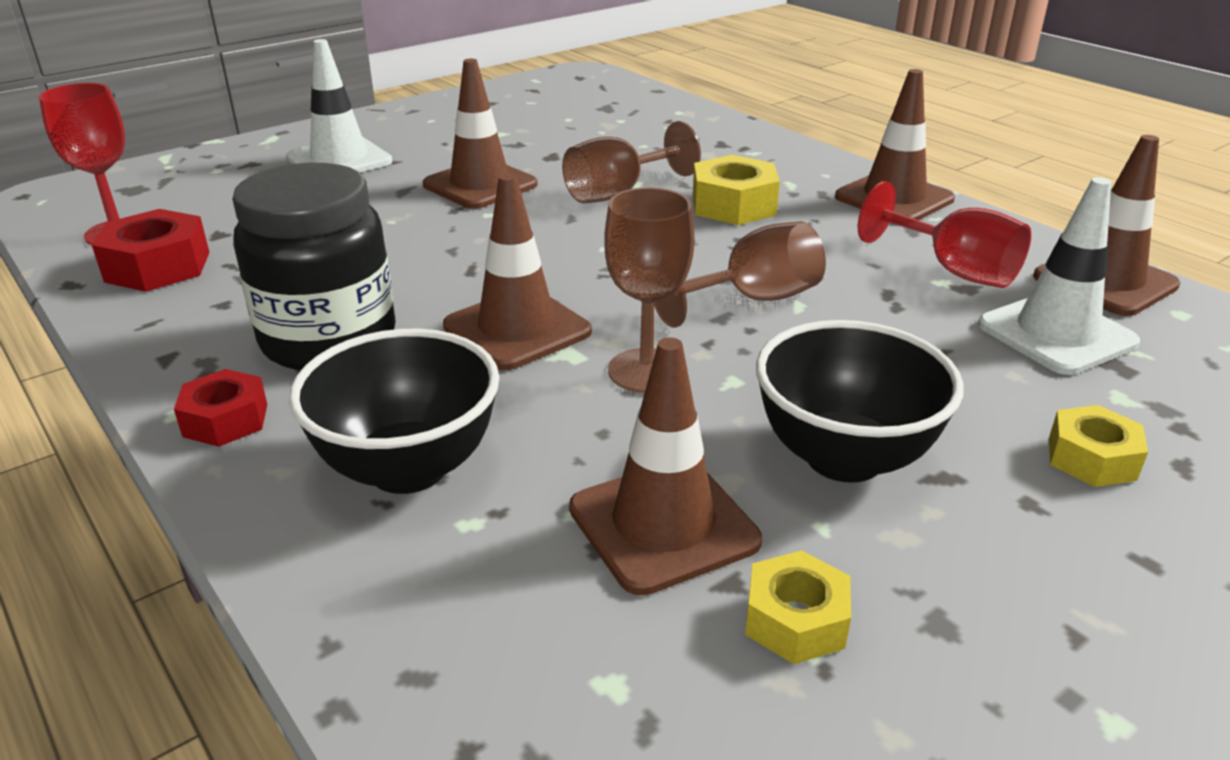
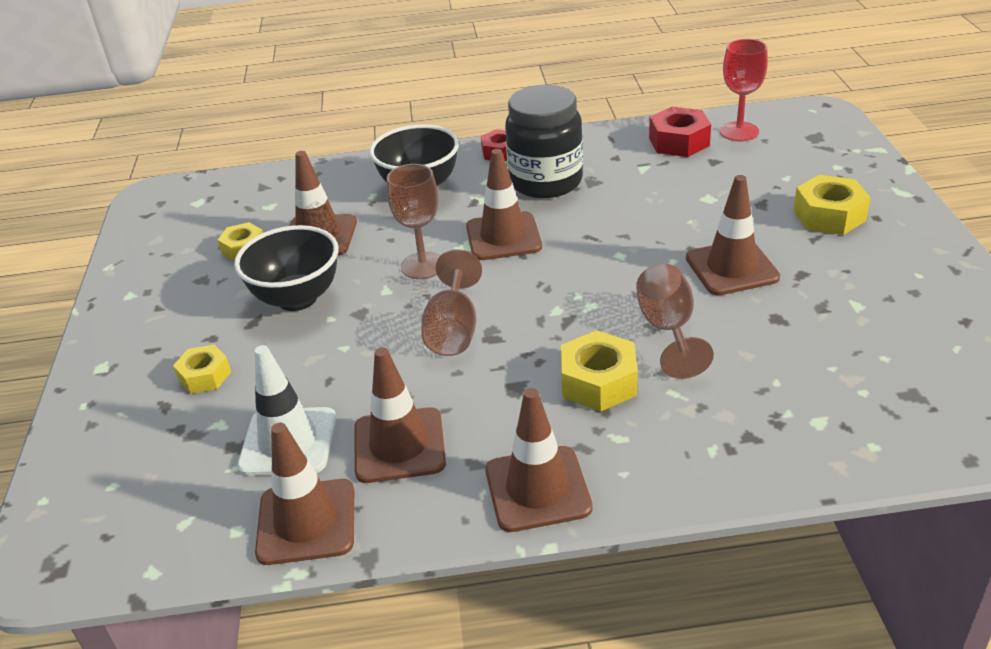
camera: 125 degrees right, 5 degrees up
(339, 160) = (829, 215): white traffic cone -> yellow nut
(953, 270) = (399, 445): red goblet -> brown traffic cone

